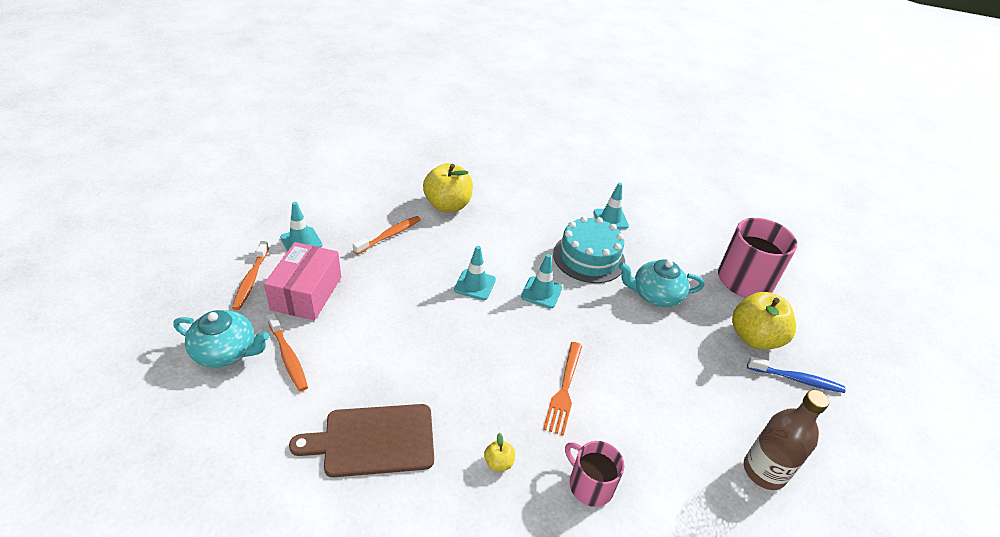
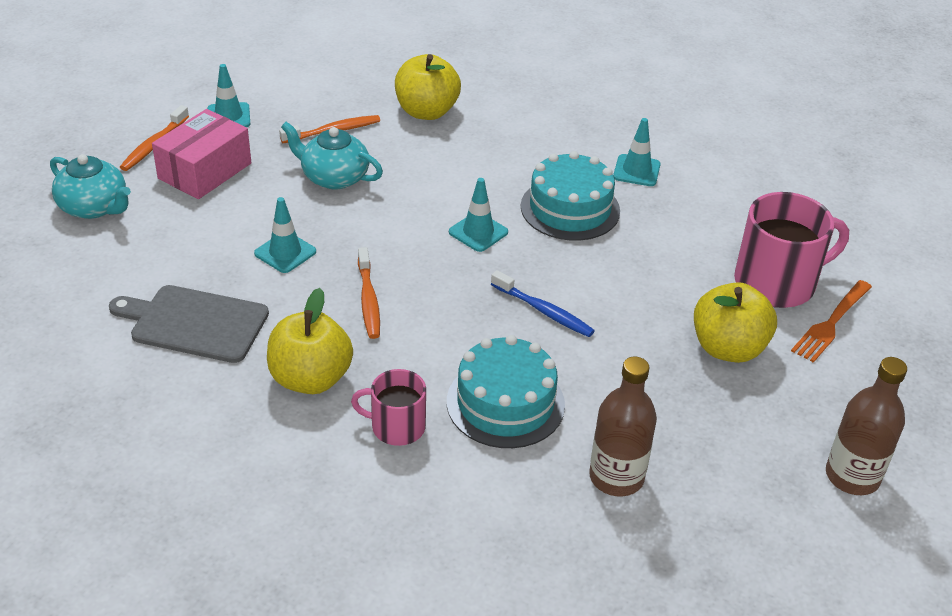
camera: 25 degrees right, 0 degrees up
(288, 357) = (152, 227): orange toothbrush -> orange toothbrush (368, 300)
(374, 440) = (194, 323): brown cutting board -> grey cutting board
(475, 285) = (401, 205): turquoise traffic cone -> turquoise traffic cone (285, 252)
(498, 462) = (310, 379): yellow apple -> yellow apple, size x2.37
(564, 390) = (432, 335): orange fork -> orange fork (831, 323)
(590, 484) = (396, 426): pink mug -> pink mug turned 60 degrees counterclockwise
(651, 433) = (505, 403): none -> turquoise cake
(655, 295) = (627, 270): turquoise teapot -> turquoise teapot (334, 177)
(797, 379) = (747, 405): blue toothbrush -> blue toothbrush (544, 311)
(892, 414) = (852, 476): none -> brown bottle

